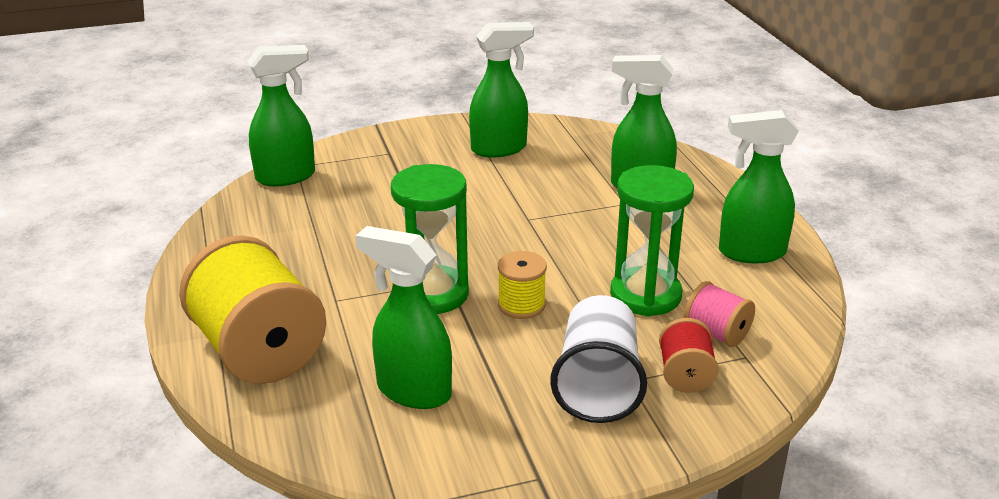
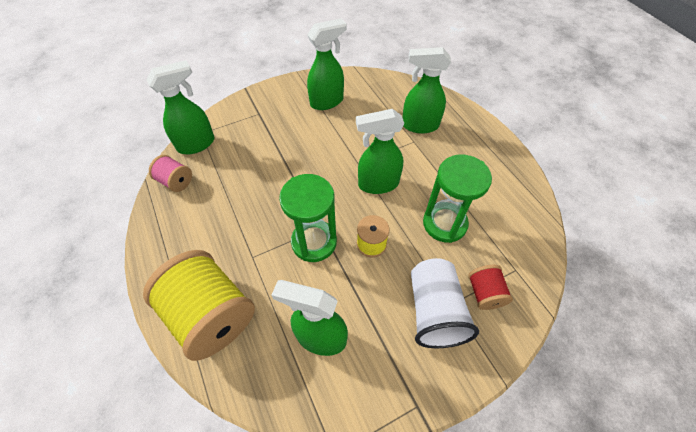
camera: 10 degrees left, 25 degrees up
(716, 333) = (494, 252): pink spool -> pink spool (175, 181)
(750, 253) = (497, 176): green spray bottle -> green spray bottle (377, 184)

